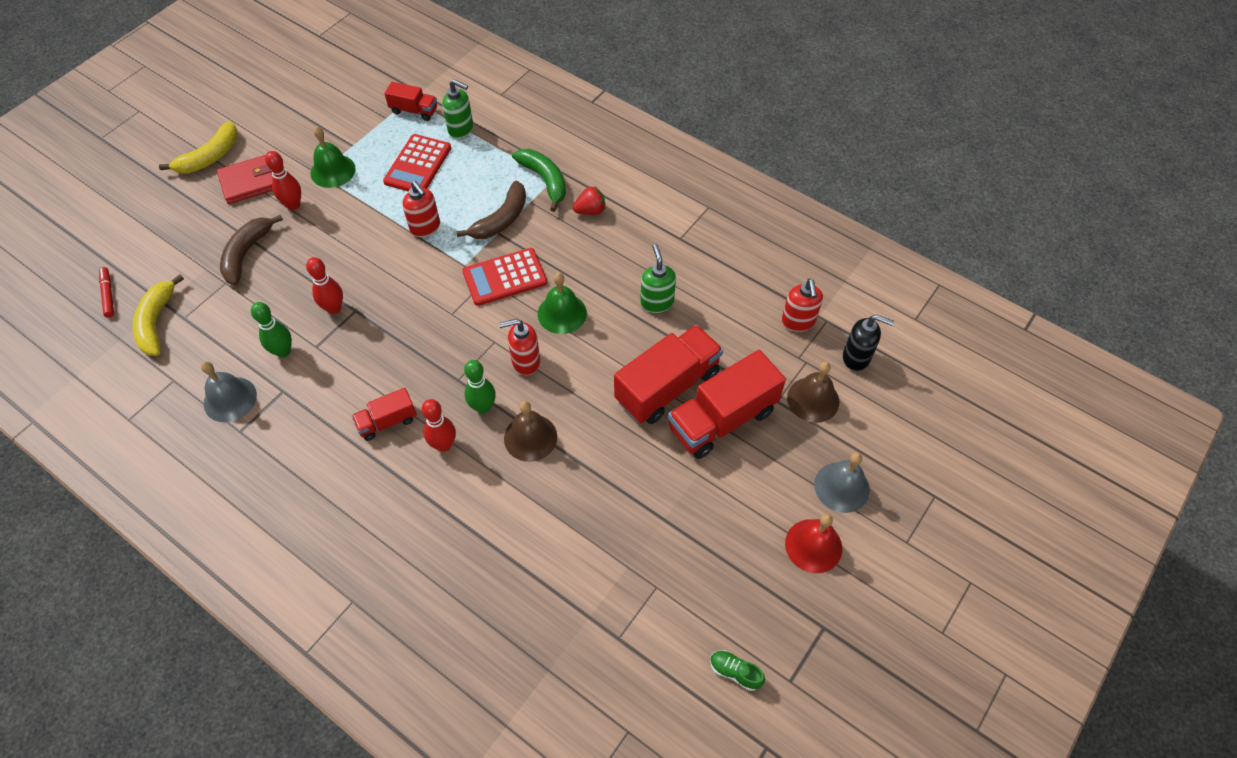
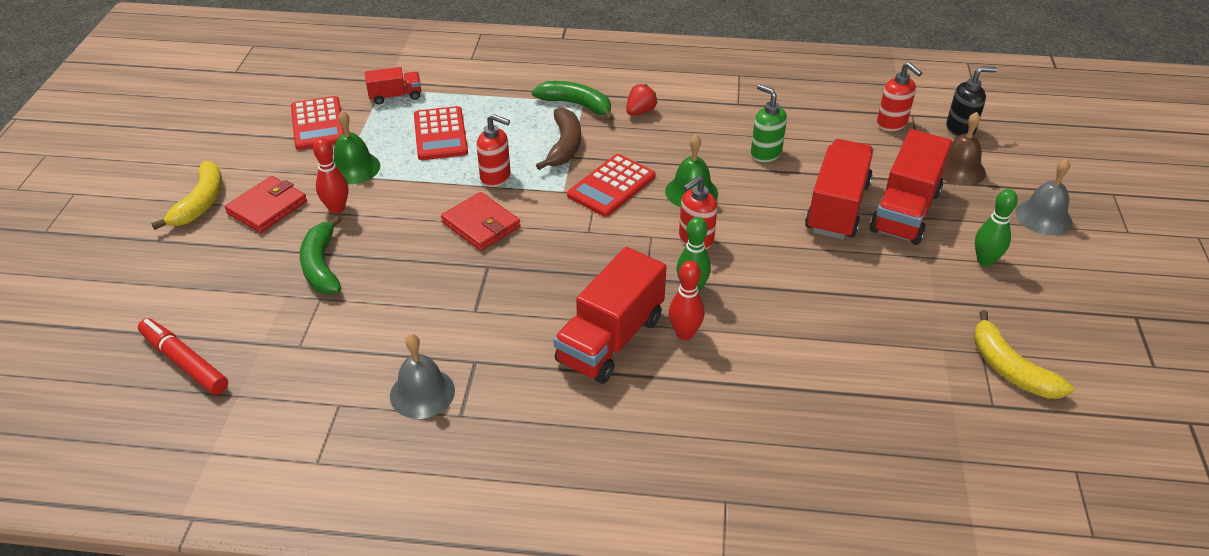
camera: 30 degrees left, 15 degrees down
(108, 295) = (184, 362): red marker -> red marker, size x1.66
(157, 322) = (269, 363): yellow banana -> yellow banana (1010, 369)
(246, 253) = (322, 265): brown banana -> green banana
(283, 351) = (443, 329): green bowling pin -> green bowling pin (985, 261)
(334, 308) = (463, 273): red bowling pin -> none
(338, 115) = (318, 124): none -> red calculator
(380, 269) = (481, 225): none -> red wallet
(387, 421) = (610, 339): red truck -> red truck, size x1.89
(461, 129) = (457, 95): green soap dispenser -> none
(530, 437) = (759, 293): brown bell -> none
(735, 672) = (1108, 381): green shoe -> none
(813, 545) = (1067, 265): red bell -> none

